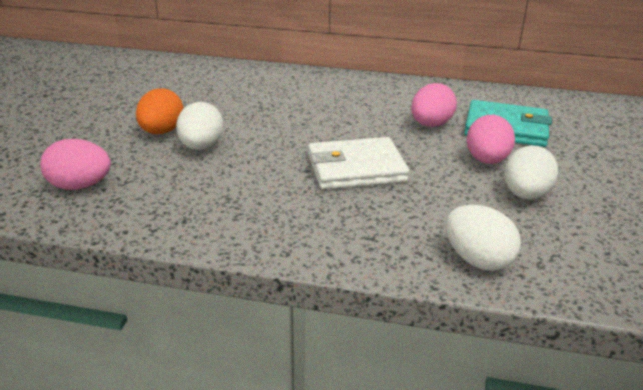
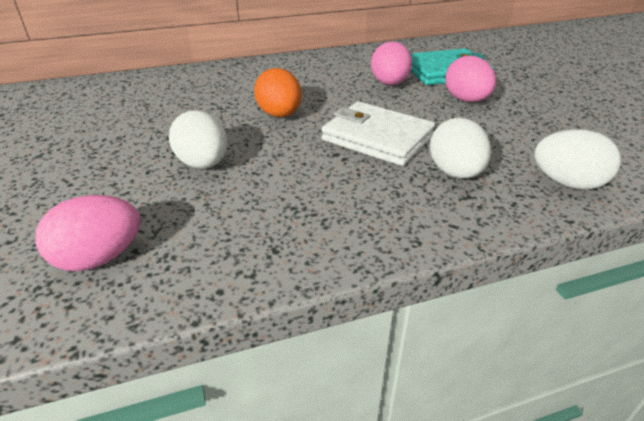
camera: 30 degrees left, 5 degrees up
(162, 132) = (138, 161): orange egg -> orange egg (279, 115)
(356, 168) = (377, 138): white wallet -> white wallet turned 75 degrees clockwise
(525, 195) = (526, 118): white egg -> white egg (455, 173)

